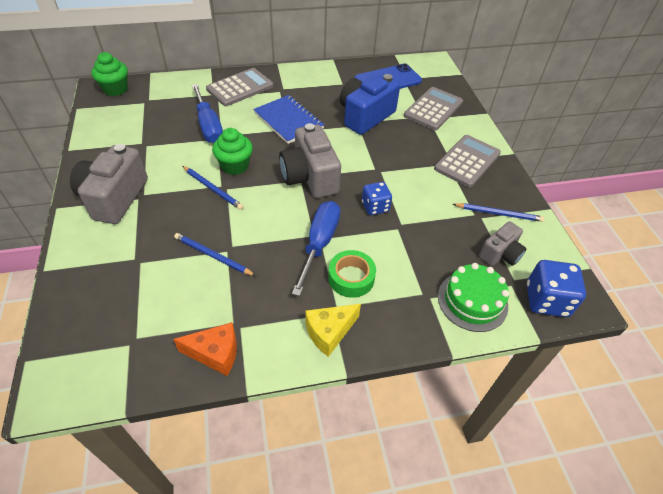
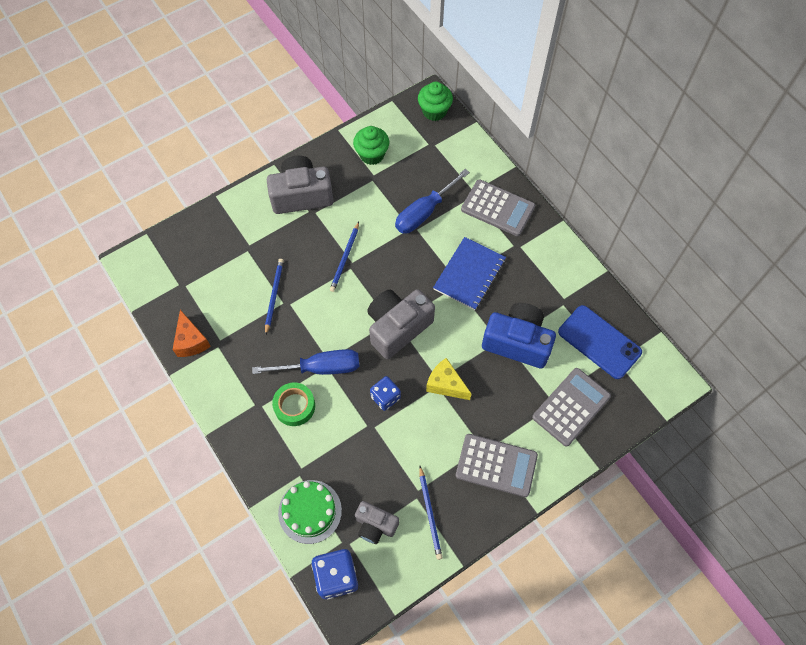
camera: 70 degrees right, 15 degrees up
(235, 166) = (381, 260): green cupcake -> green cupcake (372, 155)
(329, 332) = (236, 409): yellow cheese -> yellow cheese (445, 384)
(433, 109) = (571, 407): grey calculator -> grey calculator turned 60 degrees counterclockwise

